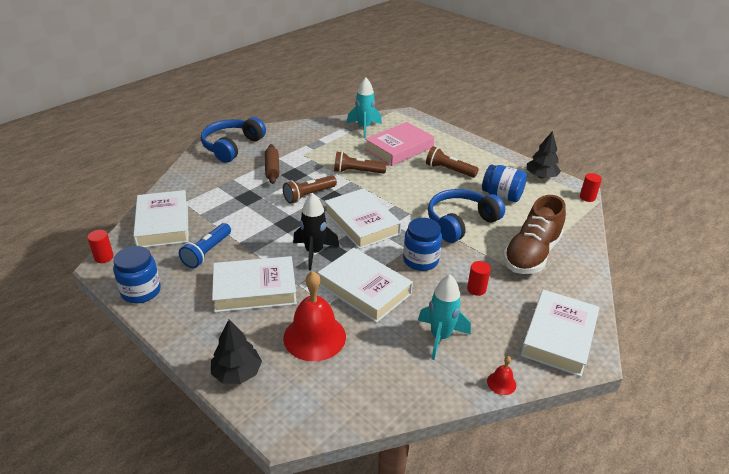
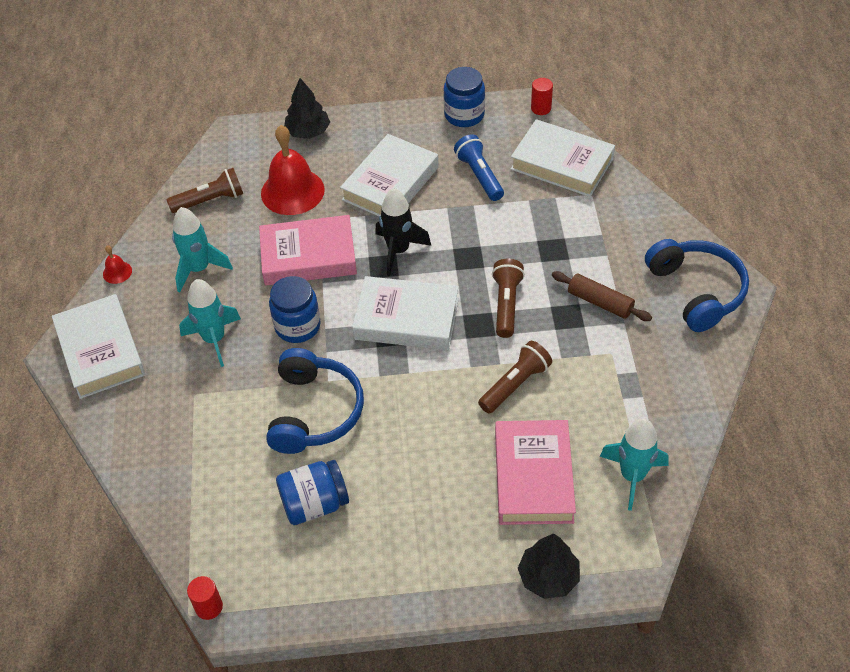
camera: 135 degrees right, 15 degrees up
(364, 289) = (308, 256): white book -> pink book
(449, 170) = (424, 493): brown flashlight -> brown flashlight (210, 200)
(476, 289) = (214, 339): red cylinder -> turquoise rocket
(531, 254) = (200, 432): brown shoe -> none
(541, 176) = (303, 599): black tree -> black tree (548, 577)

